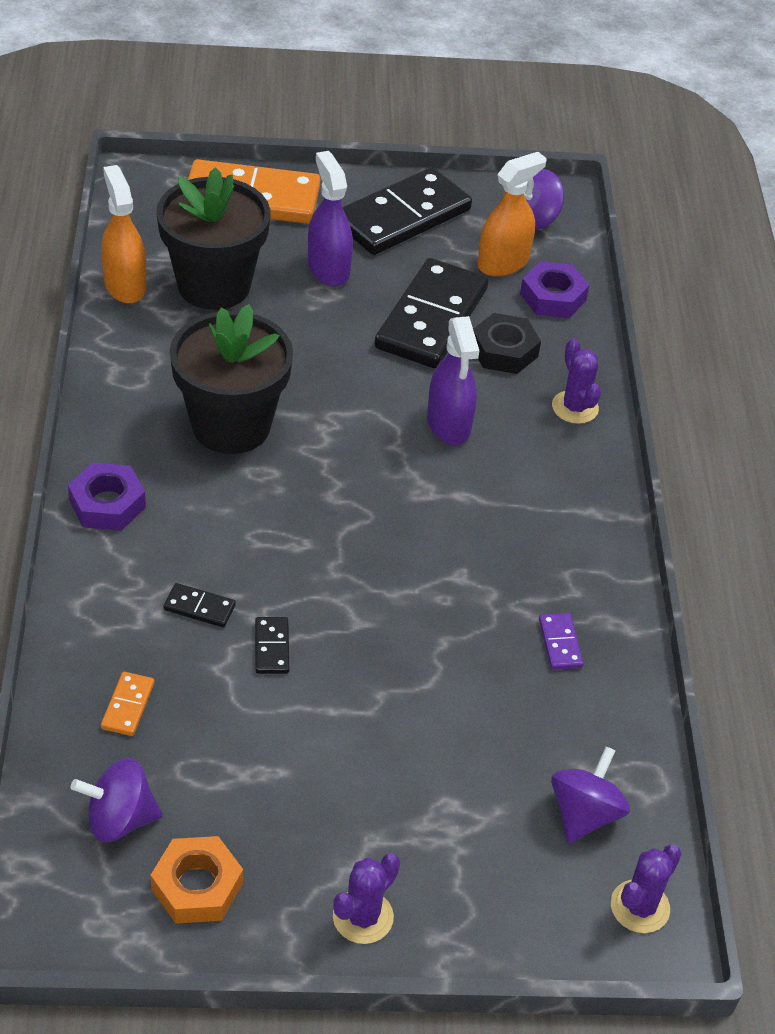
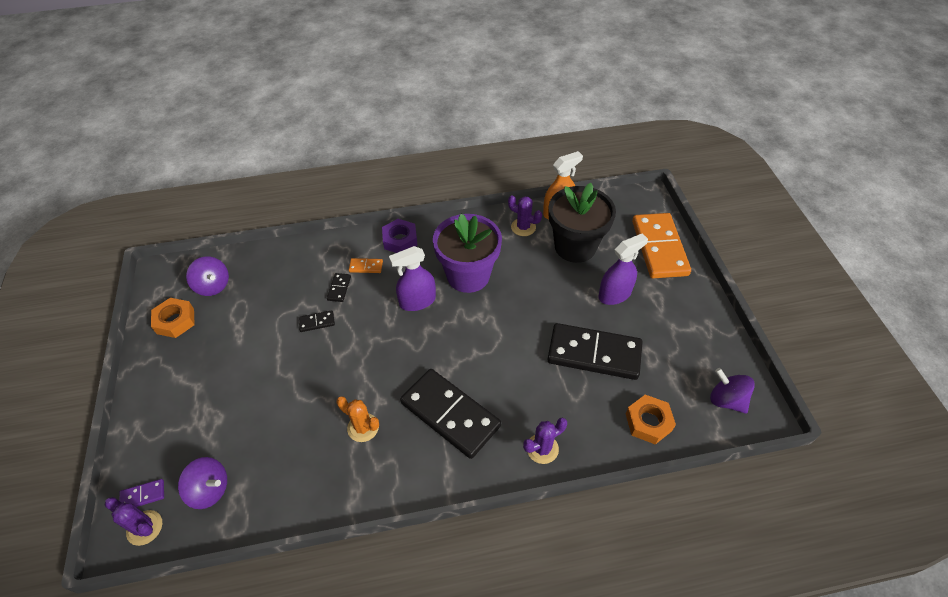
camera: 85 degrees right, 5 degrees up
(119, 819) = (213, 286): purple spinning top -> purple spinning top turned 150 degrees clockwise
(128, 706) = (276, 275): orange domino -> orange domino (366, 266)
(231, 425) = (468, 275): black flower pot -> purple flower pot
(363, 917) = (152, 390): purple cactus -> purple cactus (523, 227)
(402, 216) = (685, 323): black domino -> black domino (450, 414)
(449, 424) = (502, 377): purple spray bottle -> purple spray bottle (417, 301)
(503, 263) = (669, 387): orange spray bottle -> none
(504, 351) = (581, 398): black nut -> none
(505, 602) = (363, 427): none -> orange cactus
(553, 297) = (648, 422): purple nut -> orange nut
(560, 643) = (334, 462): purple domino -> purple domino (143, 495)

